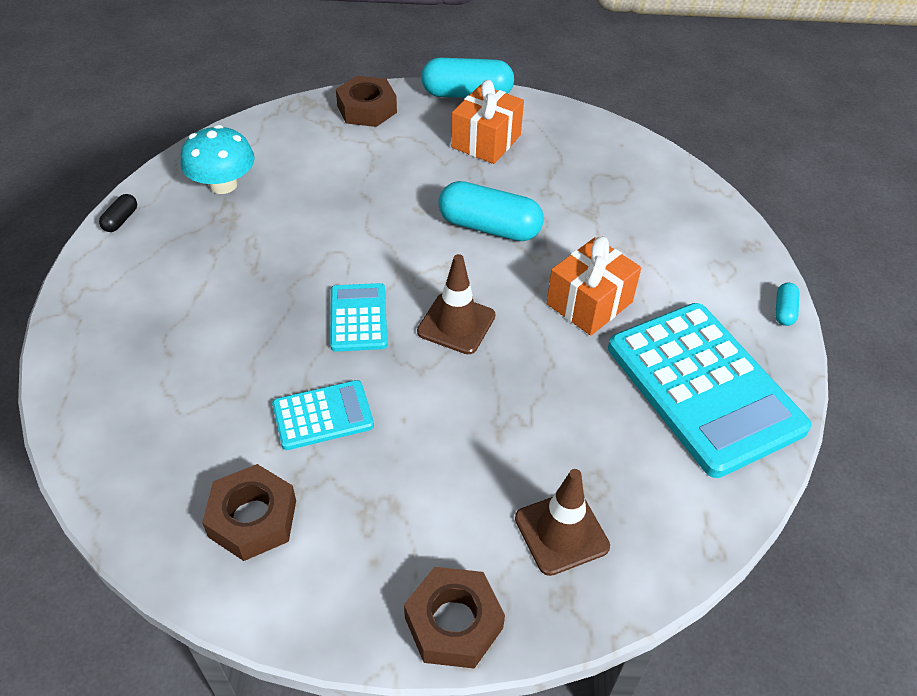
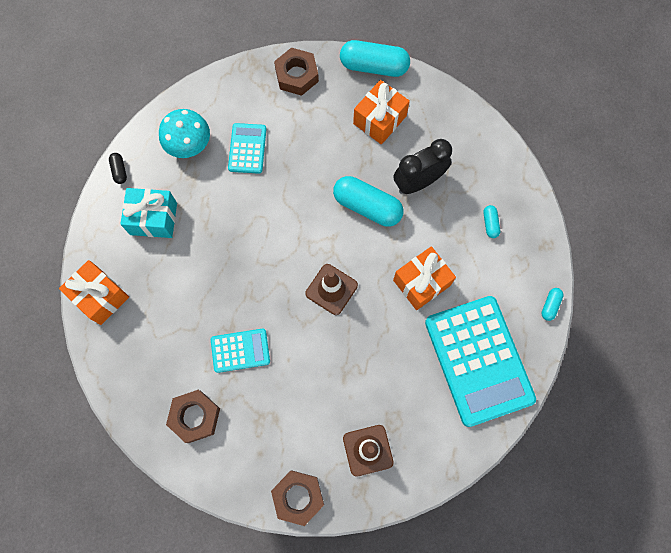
camera: 10 degrees right, 25 degrees up
(86, 369) = (100, 296): none -> orange gift
(121, 220) = (119, 171): black capsule -> black capsule turned 45 degrees counterclockwise
(173, 268) = (153, 219): none -> turquoise gift
(358, 318) = (269, 276): turquoise calculator -> turquoise calculator (247, 148)
(554, 196) = (418, 182): none -> black clock
(666, 230) = (490, 224): none -> turquoise capsule

